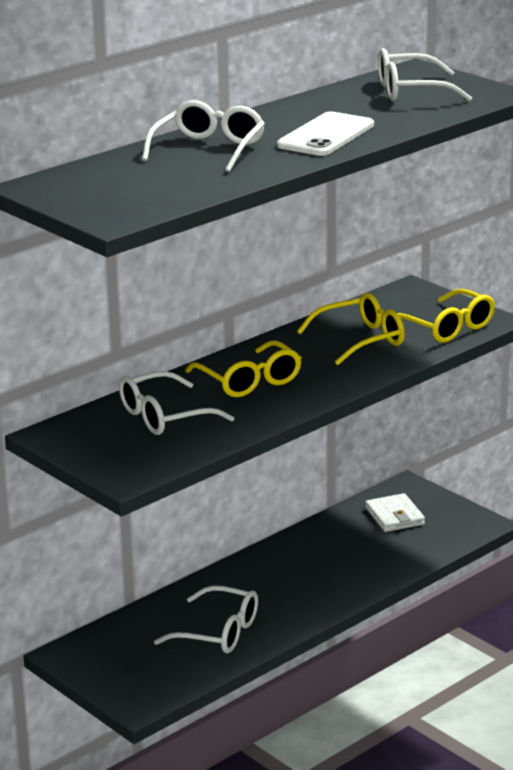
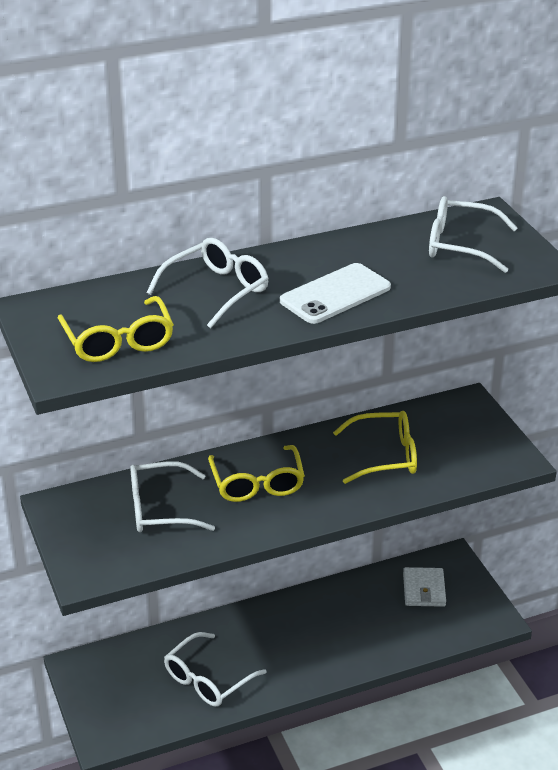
camera: 20 degrees right, 10 degrees up
(218, 632) = (208, 679): white glasses -> white glasses turned 90 degrees clockwise
(446, 328) = (471, 460): yellow glasses -> yellow glasses (118, 341)

